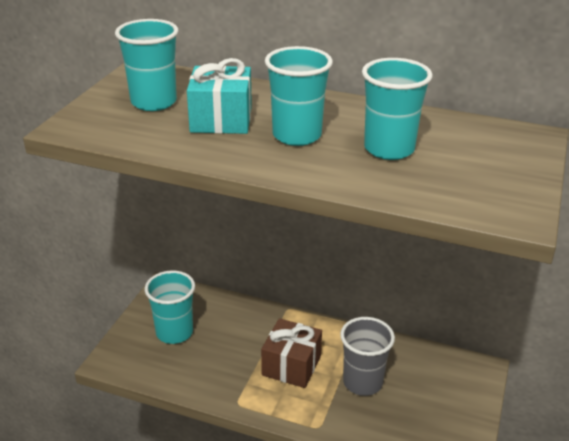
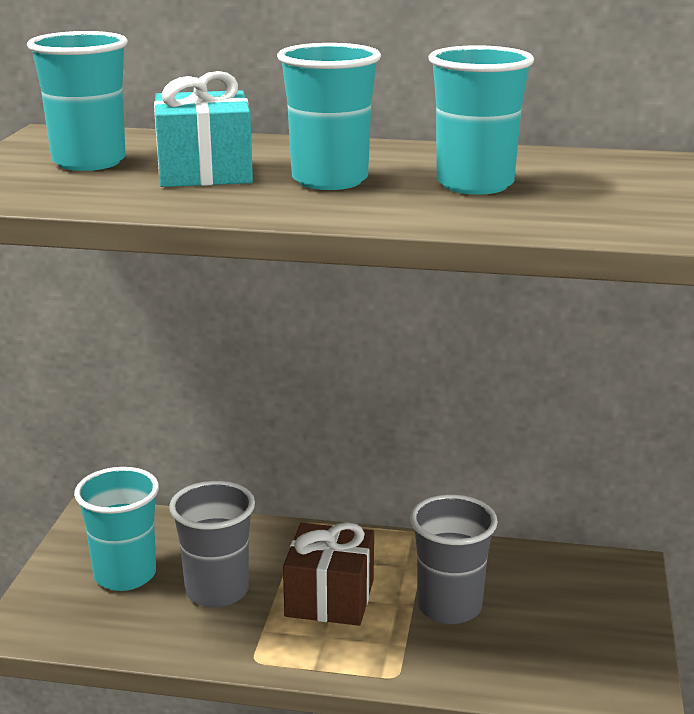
camera: 10 degrees left, 10 degrees down
(225, 351) = (217, 591): none -> grey cup

